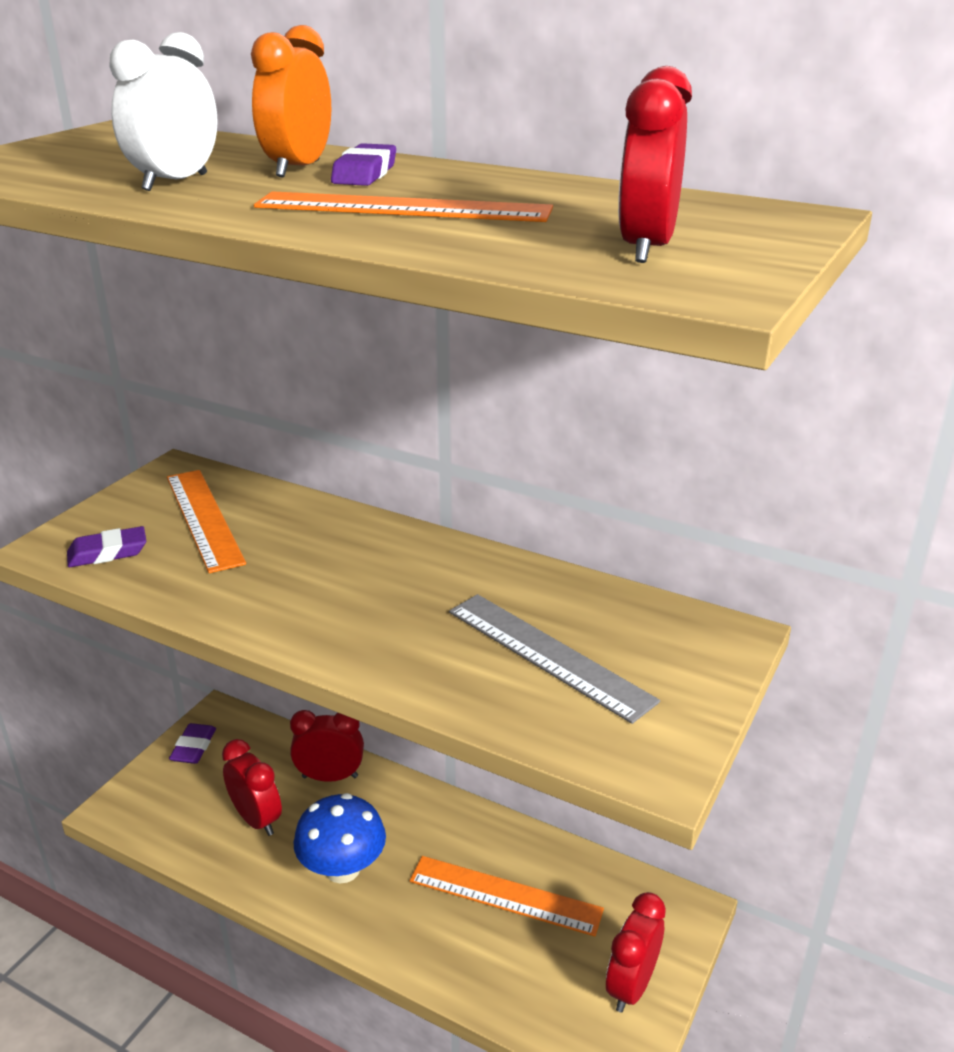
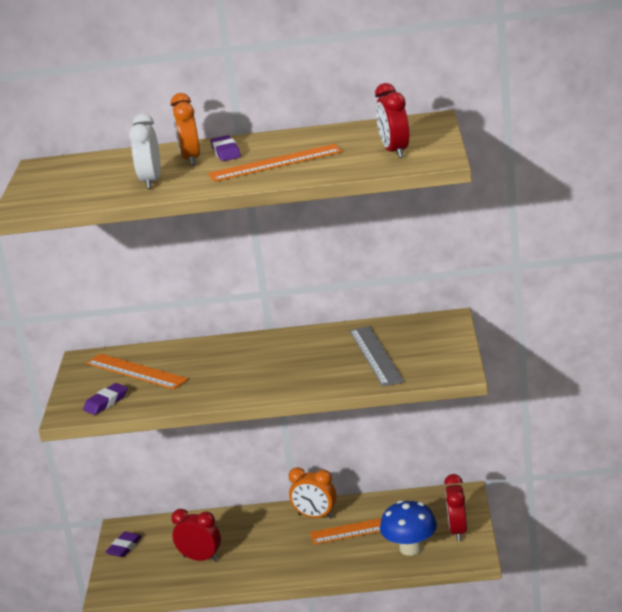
camera: 25 degrees left, 5 degrees down
(194, 747) = (124, 547): purple eraser -> purple eraser turned 45 degrees clockwise
(330, 777) = (223, 525): red clock -> none
(342, 869) = (272, 555): blue mushroom -> blue mushroom (410, 548)
(451, 830) = (315, 516): none -> orange clock
(548, 655) = (375, 355): grey ruler -> grey ruler turned 60 degrees clockwise

